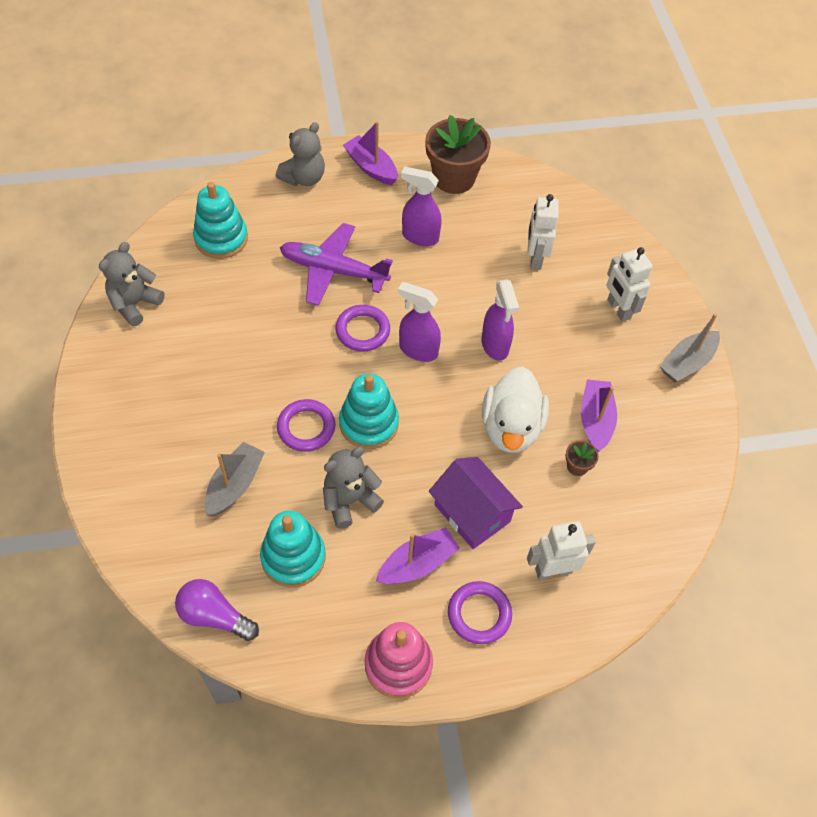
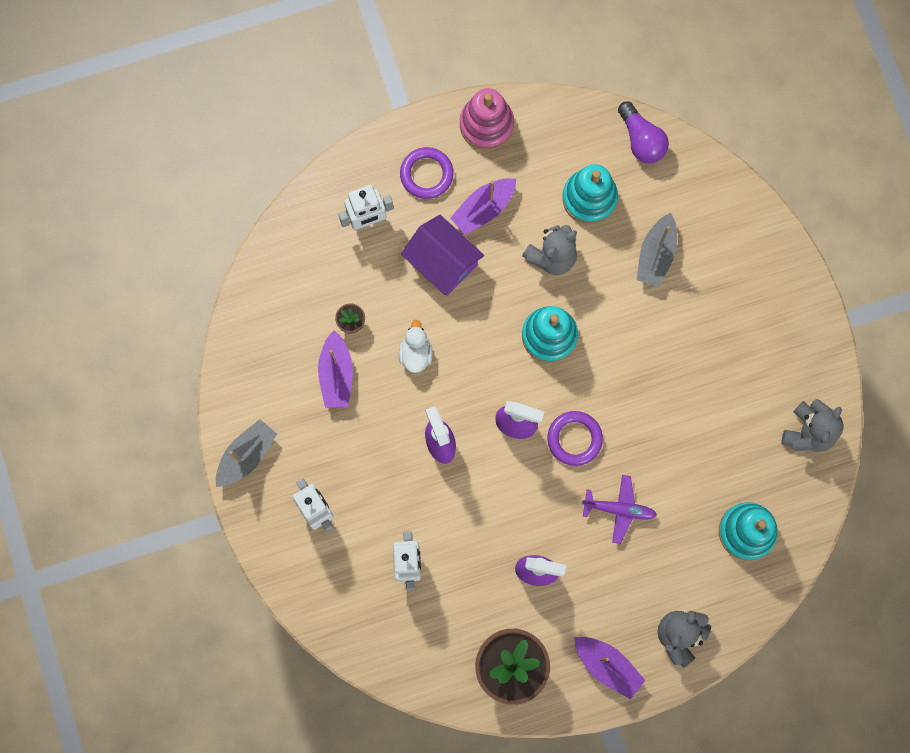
camera: 175 degrees right, 20 degrees up
(214, 616) = (641, 140): purple light bulb -> purple light bulb turned 45 degrees clockwise
(306, 428) = (606, 322): purple ring -> none
(333, 270) = (619, 509): purple plane -> purple plane, size x0.61
(511, 427) = (416, 353): white duck -> white duck, size x0.54

